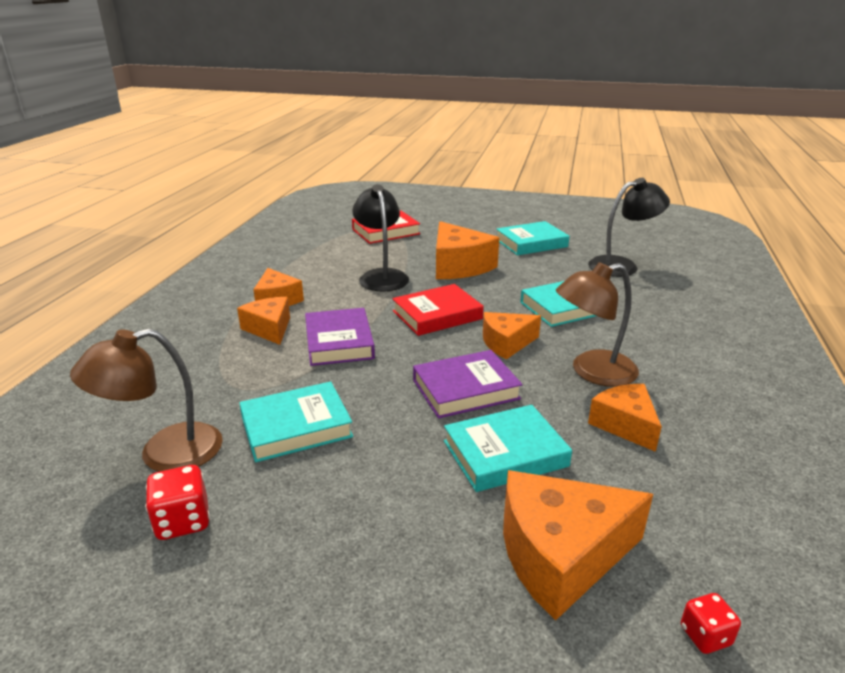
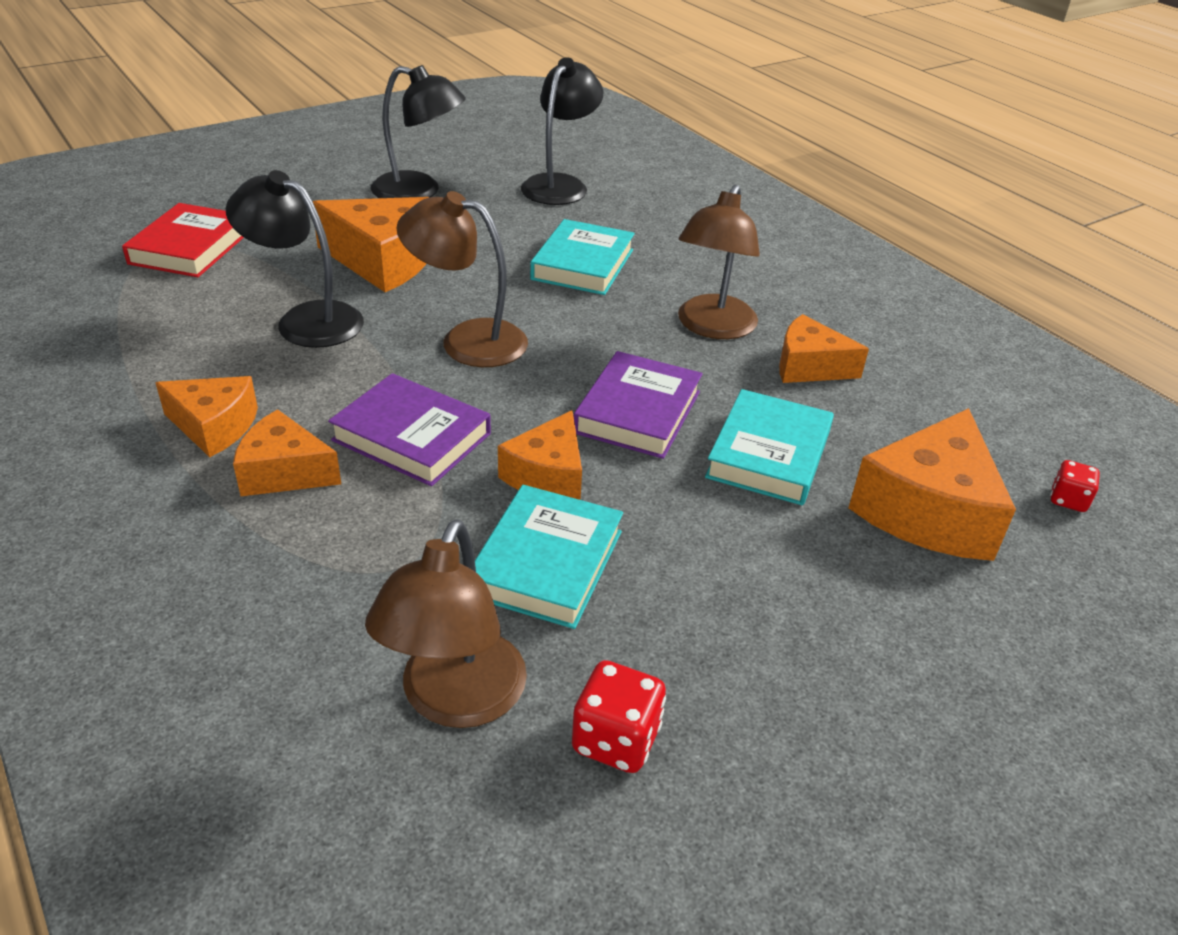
camera: 50 degrees left, 10 degrees up
(437, 315) = (467, 340): red book -> brown lamp
(506, 343) = (593, 337): orange cheese -> orange cheese (548, 475)
(531, 243) = (419, 191): turquoise book -> black lamp

